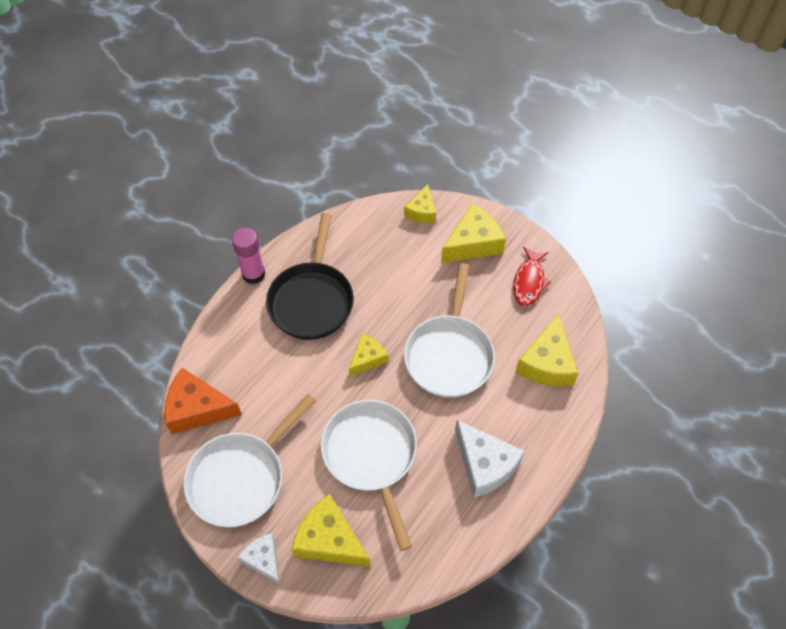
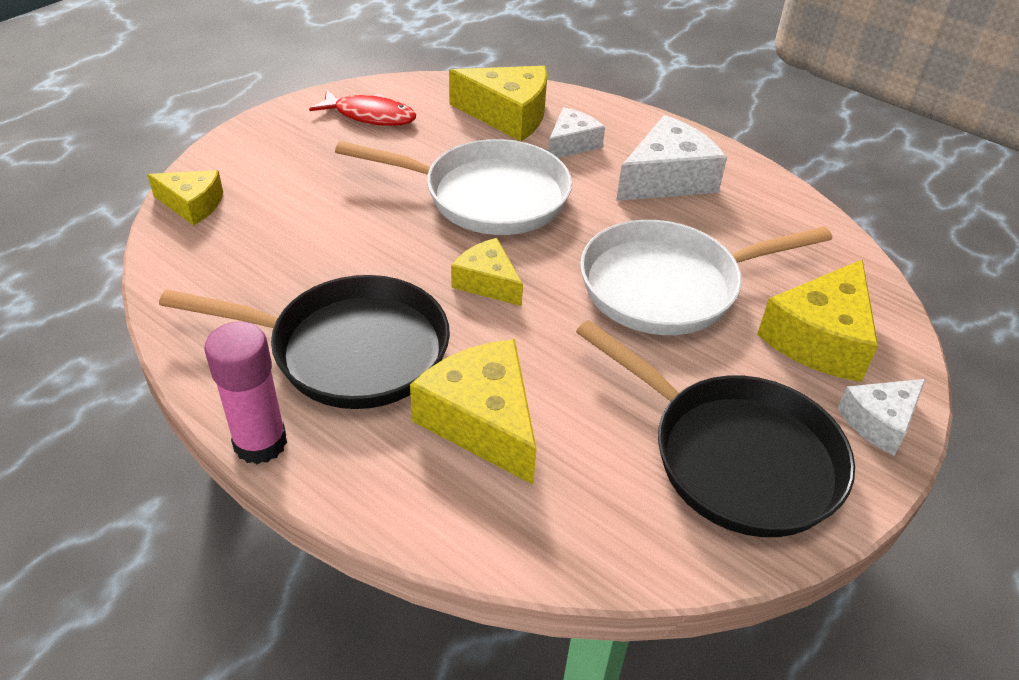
camera: 90 degrees left, 15 degrees down
(197, 408) = (591, 536): orange cheese -> none
(241, 477) = (734, 456): white pan -> black pan
(473, 243) = (282, 158): yellow cheese -> yellow cheese (482, 421)
(517, 404) = (572, 144): none -> white cheese

